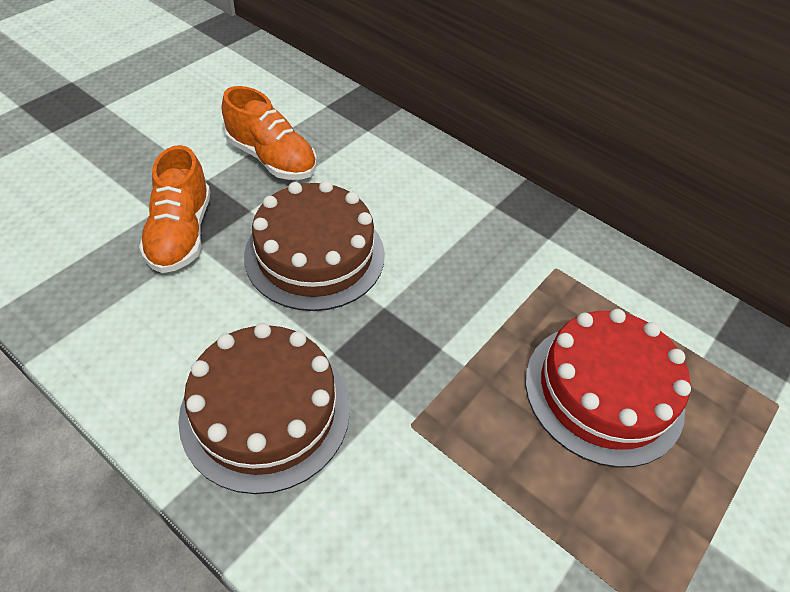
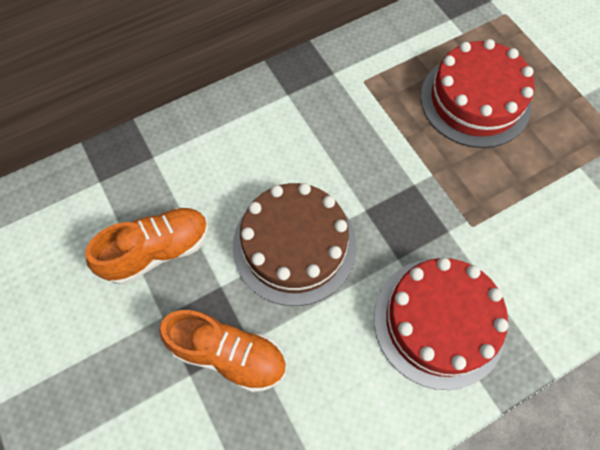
camera: 65 degrees left, 15 degrees up
(265, 411) = (439, 321): brown cake -> red cake

